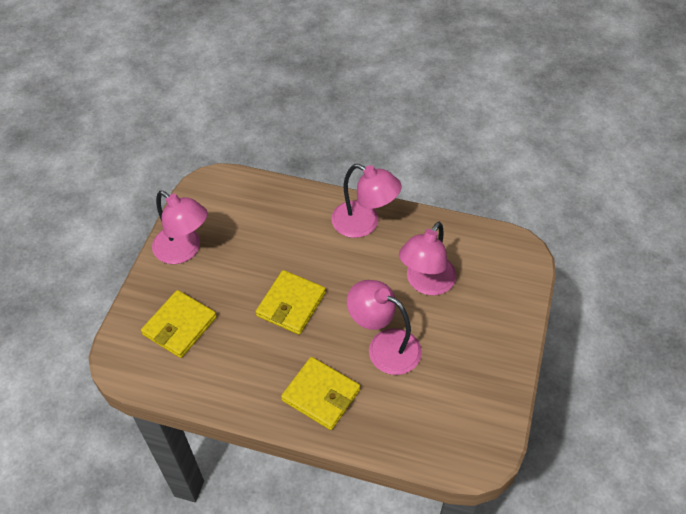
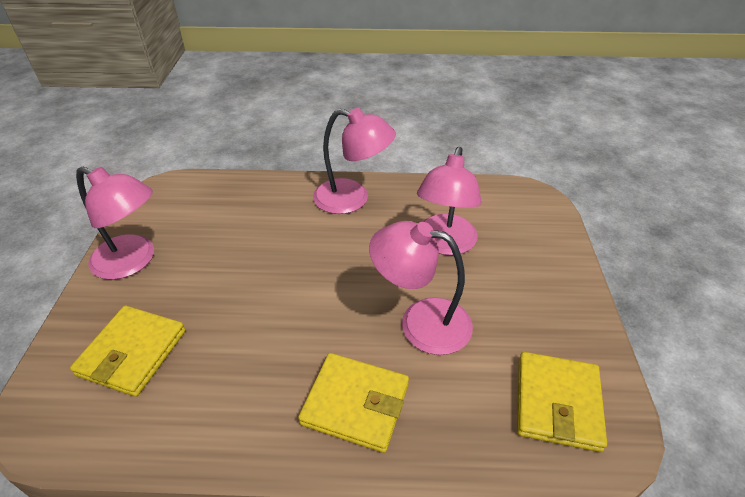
camera: 15 degrees left, 10 degrees down
(291, 304) = (285, 296): yellow wallet -> yellow wallet (557, 403)

